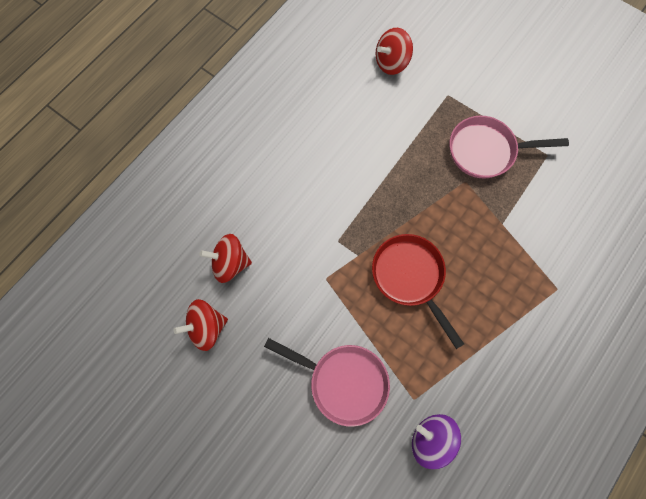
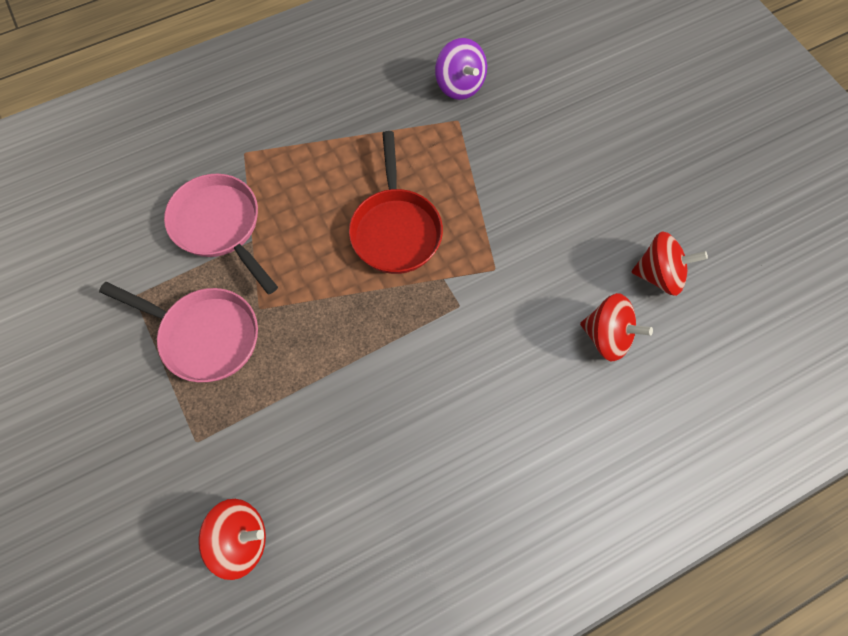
camera: 155 degrees left, 5 degrees down
(343, 382) = (523, 162): pink pan -> pink pan (220, 226)

